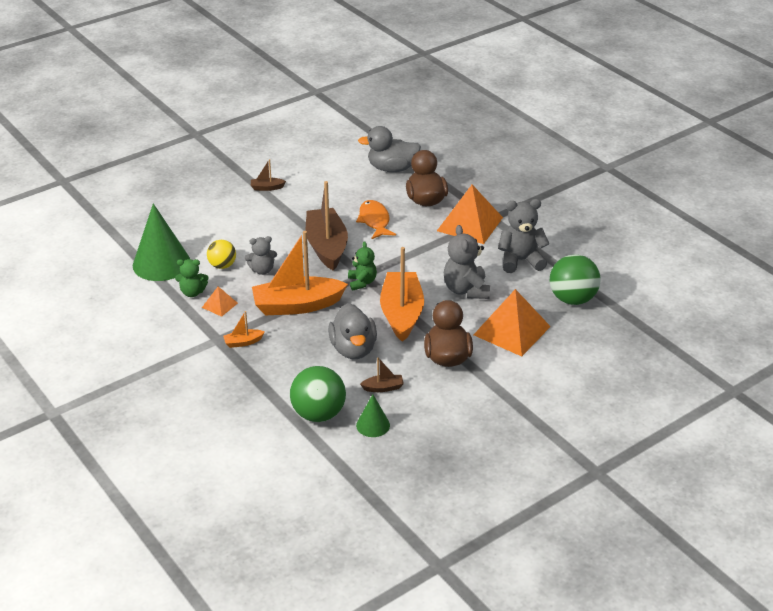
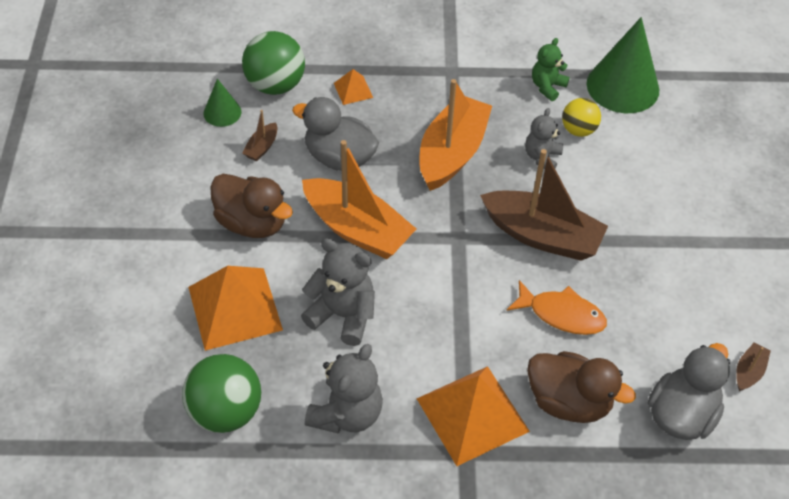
camera: 125 degrees right, 15 degrees up
(220, 305) = (507, 96): orange pyramid -> orange pyramid (353, 90)
(243, 342) = (429, 85): orange boat -> none
(267, 188) = (723, 248): brown boat -> brown boat (749, 371)
(362, 282) = (444, 228): green teddy bear -> none

